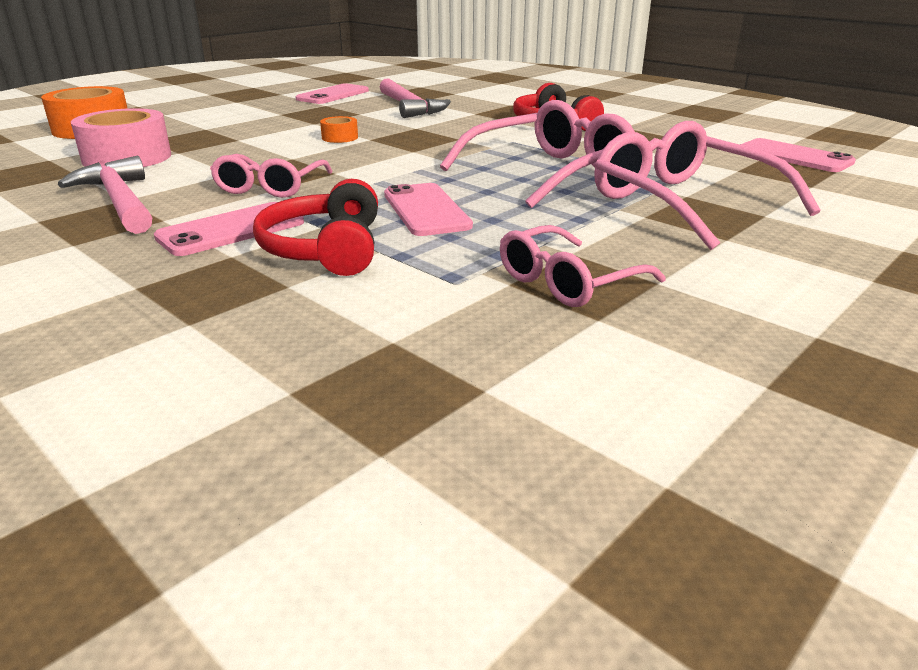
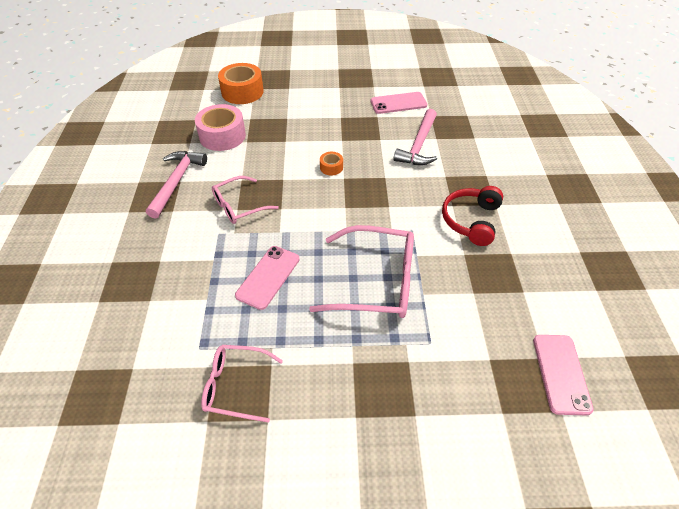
camera: 45 degrees right, 20 degrees up
(231, 230) = (182, 238): pink phone -> none
(325, 249) = (192, 282): red headphones -> none
(684, 203) = (392, 368): pink glasses -> none

